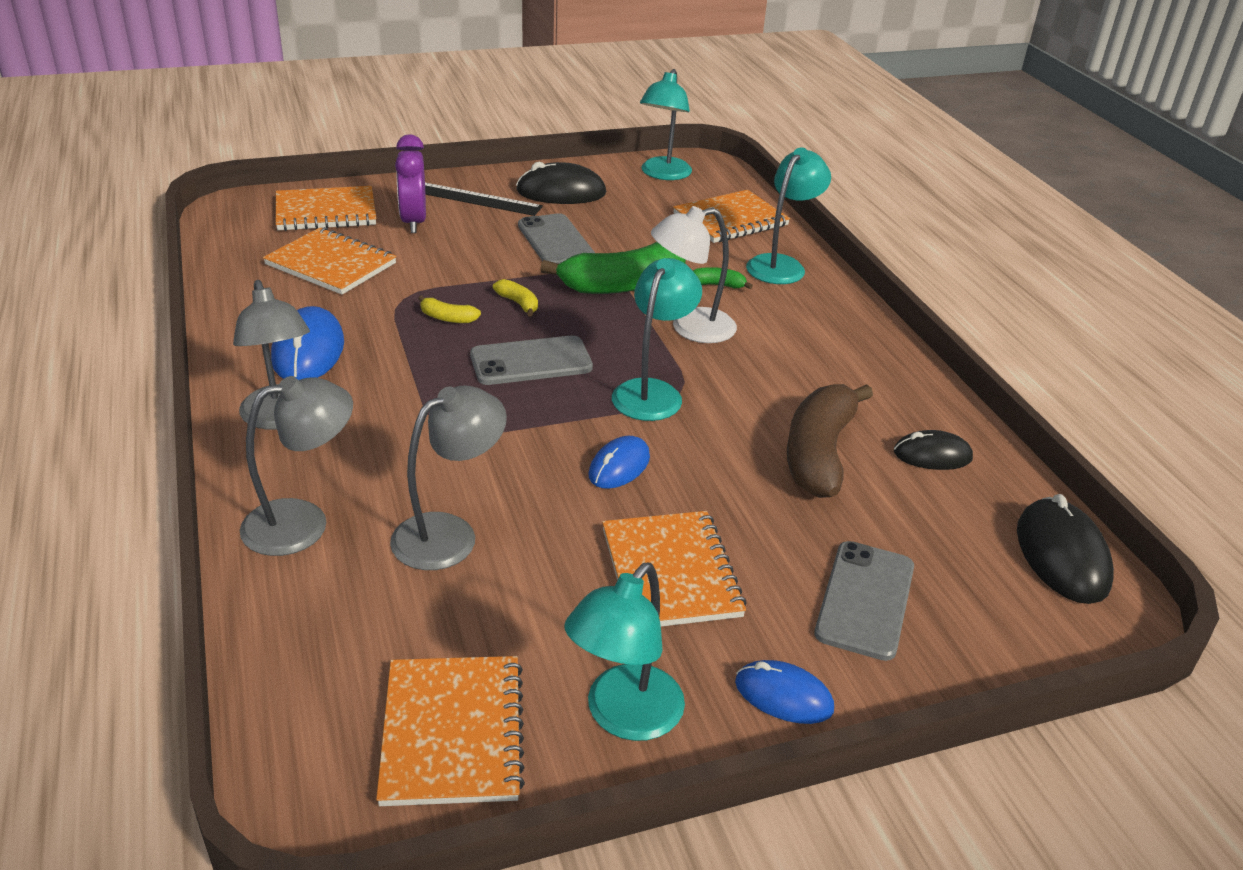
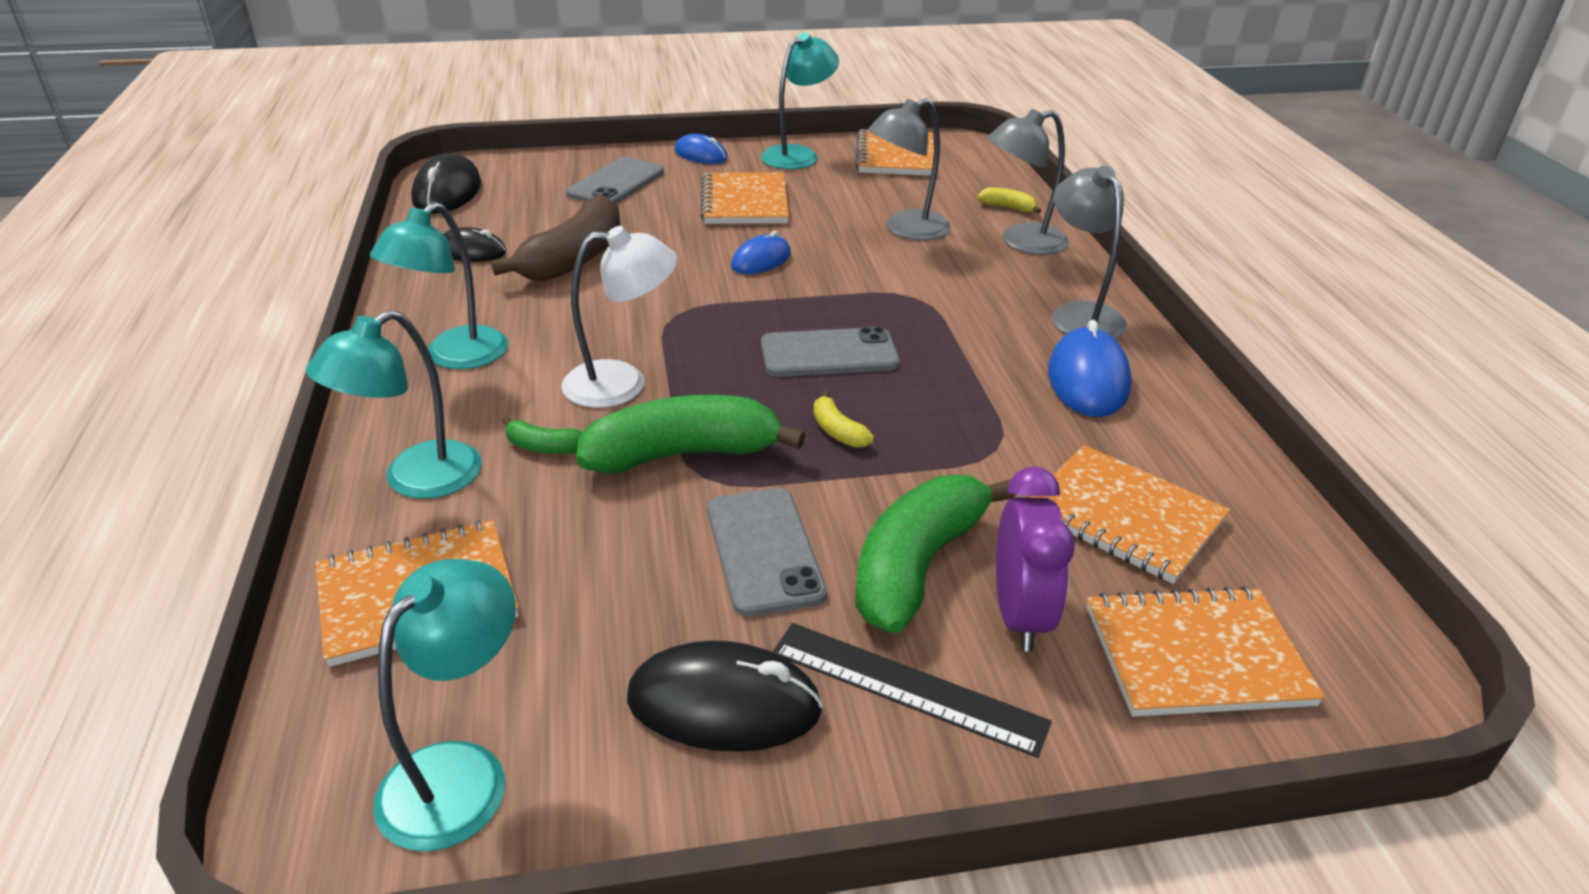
camera: 170 degrees left, 0 degrees up
(447, 318) = (931, 414): yellow banana -> yellow banana (1008, 207)
(467, 238) = (916, 566): none -> green banana
(652, 392) = (704, 316): turquoise lamp -> turquoise lamp (455, 357)

